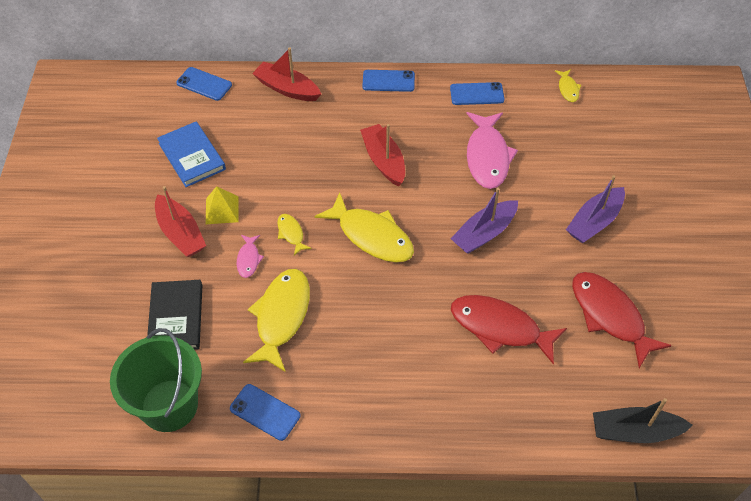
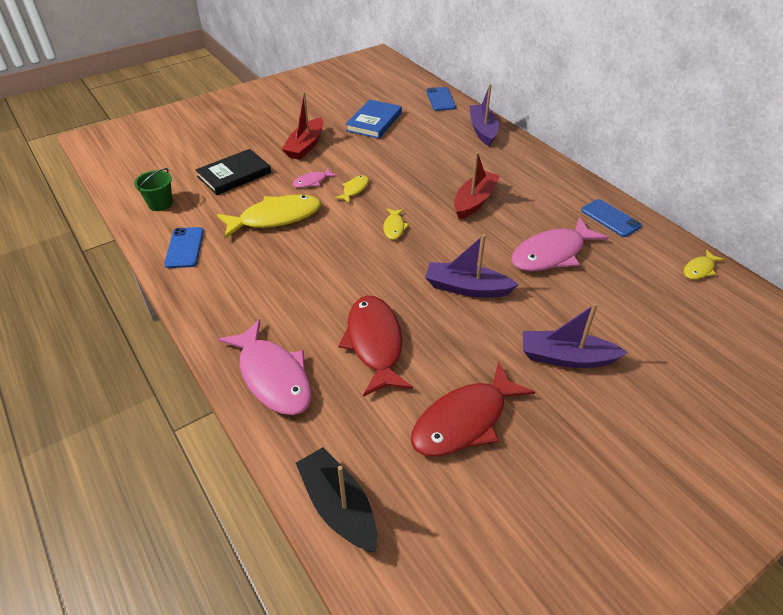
camera: 55 degrees right, 10 degrees down
(169, 405) = (160, 204): green bucket -> green bucket, size x0.50
(222, 210) = (343, 152): yellow pyramid -> none
(287, 89) = (482, 130): red boat -> purple boat
(371, 236) = (394, 227): yellow fish -> yellow fish, size x0.48
(388, 81) = (555, 169): blue phone -> none
(487, 415) = (273, 376): none -> pink fish
(610, 316) = (464, 420): red fish -> red fish turned 150 degrees counterclockwise

